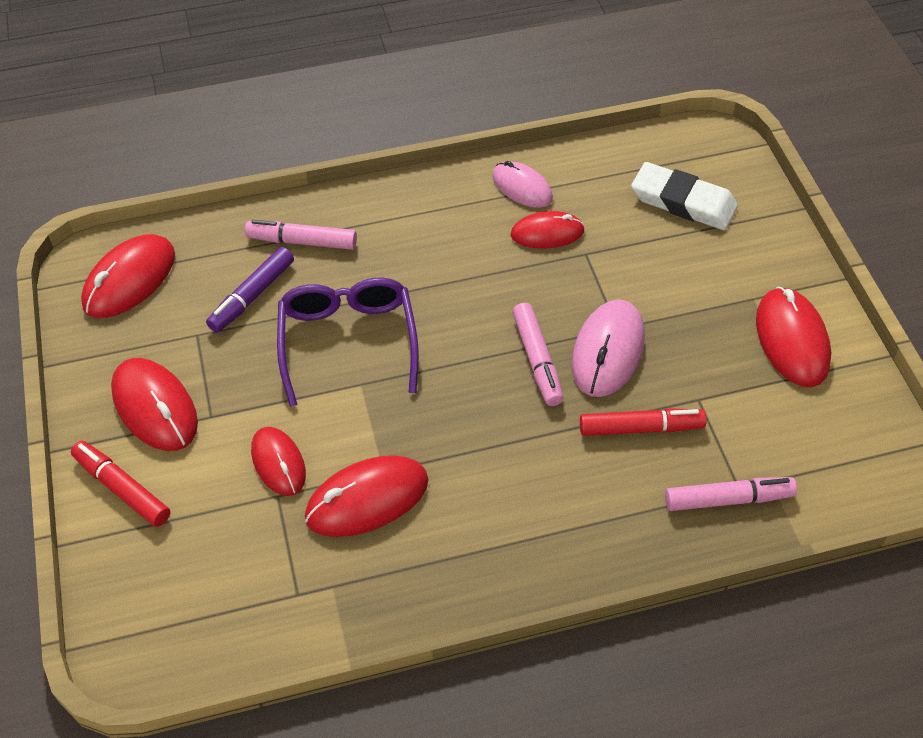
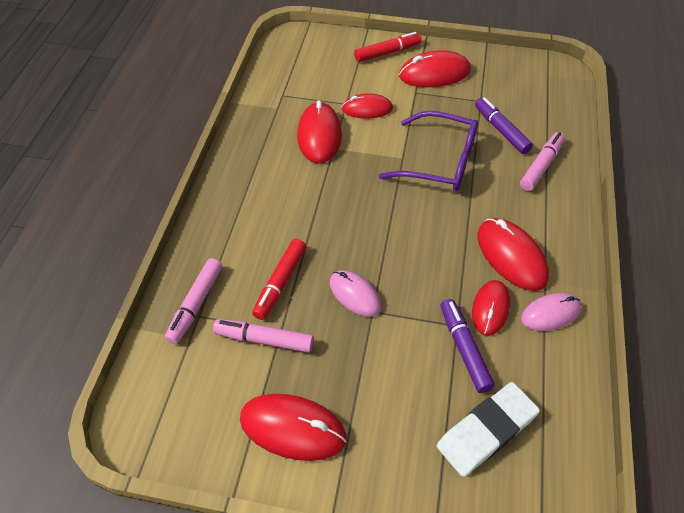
camera: 115 degrees right, 0 degrees up
(130, 280) = (539, 84): red mouse -> red mouse (511, 256)
(537, 360) = (370, 250): pink marker -> pink marker (264, 339)
(608, 351) = (355, 295): pink mouse -> pink mouse, size x0.66
(609, 240) = (464, 348): none -> purple marker

